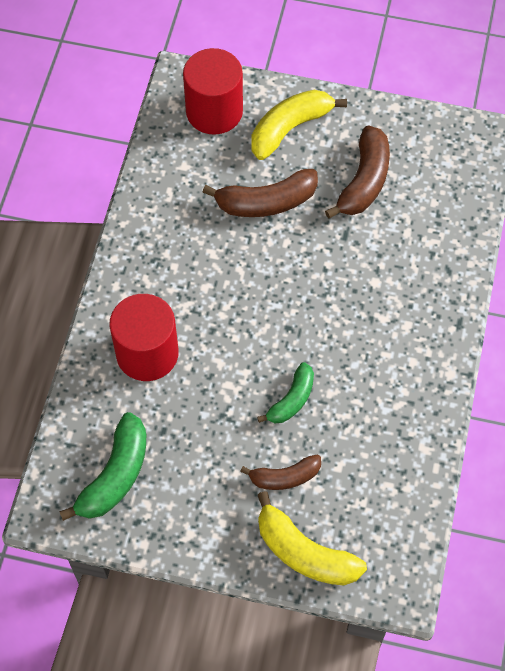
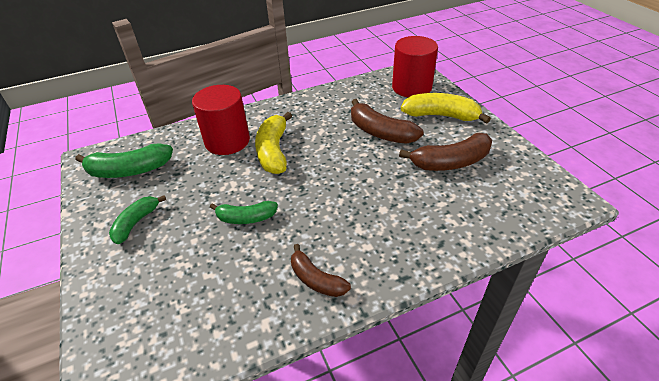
camera: 55 degrees right, 20 degrees down
(216, 500) = (136, 223): none -> green banana
(285, 477) = (177, 248): brown banana -> brown banana (316, 279)
(304, 552) = (113, 296): yellow banana -> yellow banana (273, 151)

